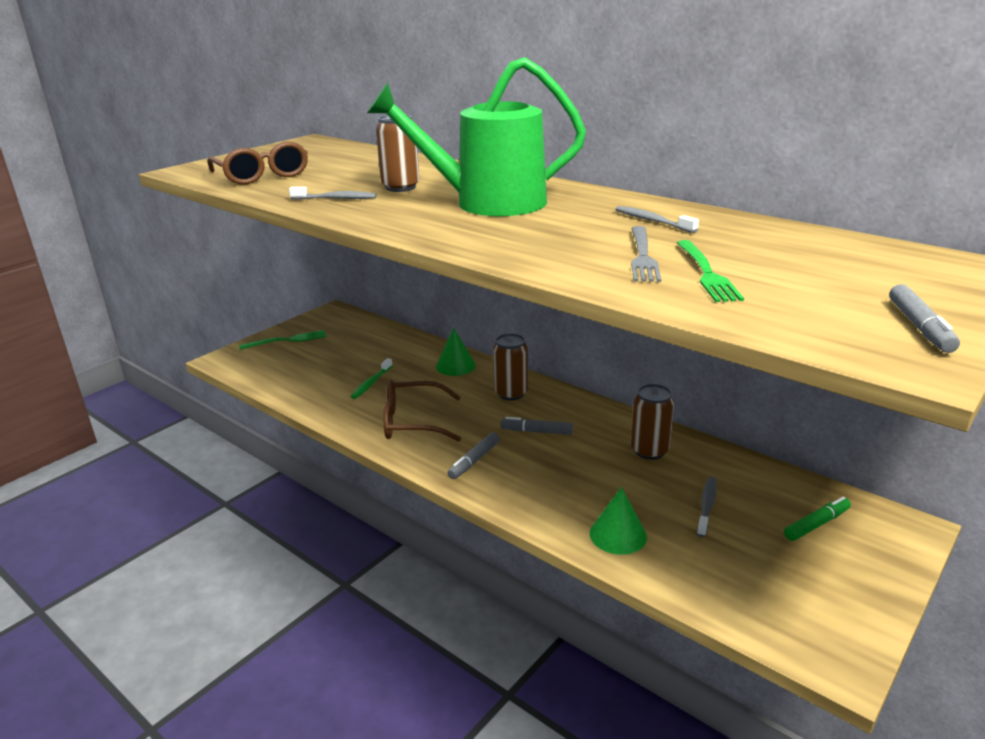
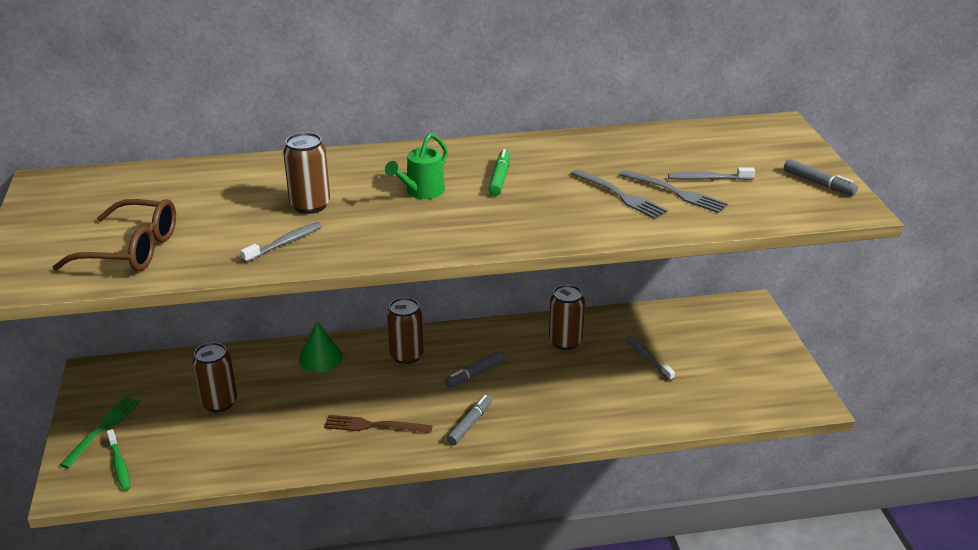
camera: 50 degrees left, 5 degrees up
(359, 359) = (219, 403): none -> brown can
(371, 383) = (275, 417): green toothbrush -> green toothbrush (119, 465)
(413, 422) = (372, 426): brown glasses -> brown fork
(474, 461) = (470, 424): grey marker -> grey marker turned 135 degrees counterclockwise
(487, 203) = (421, 192): green watering can -> green watering can, size x0.45
(618, 535) = (631, 410): green cone -> none
(652, 221) = (565, 160): grey toothbrush -> grey toothbrush (708, 178)
(707, 274) = (677, 193): green fork -> grey fork
(816, 524) = (711, 332): green marker -> green marker (499, 178)

